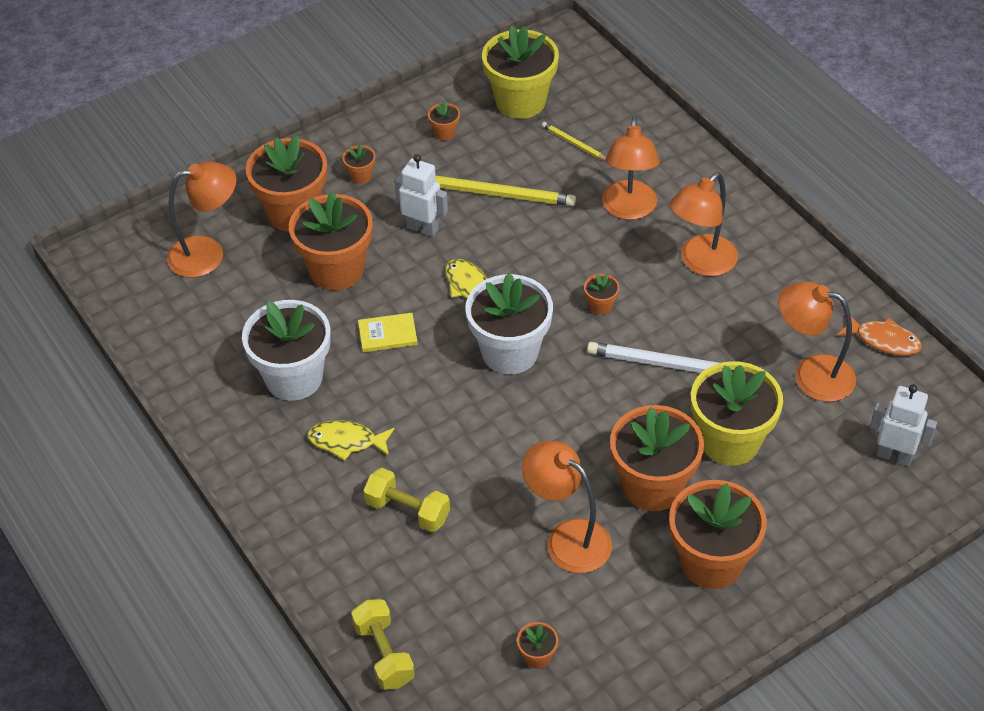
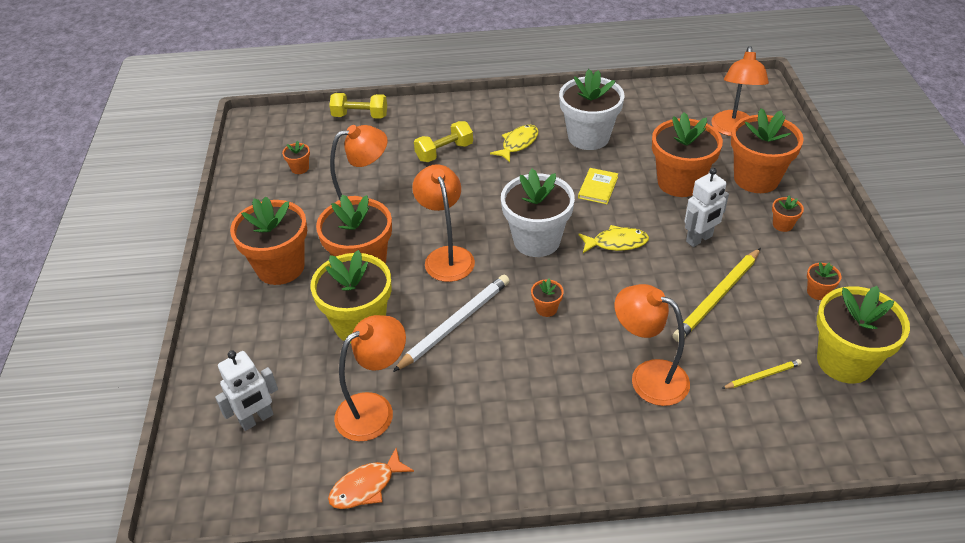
camera: 120 degrees right, 5 degrees down
(701, 263) = (550, 397): orange lamp -> orange lamp (446, 256)

